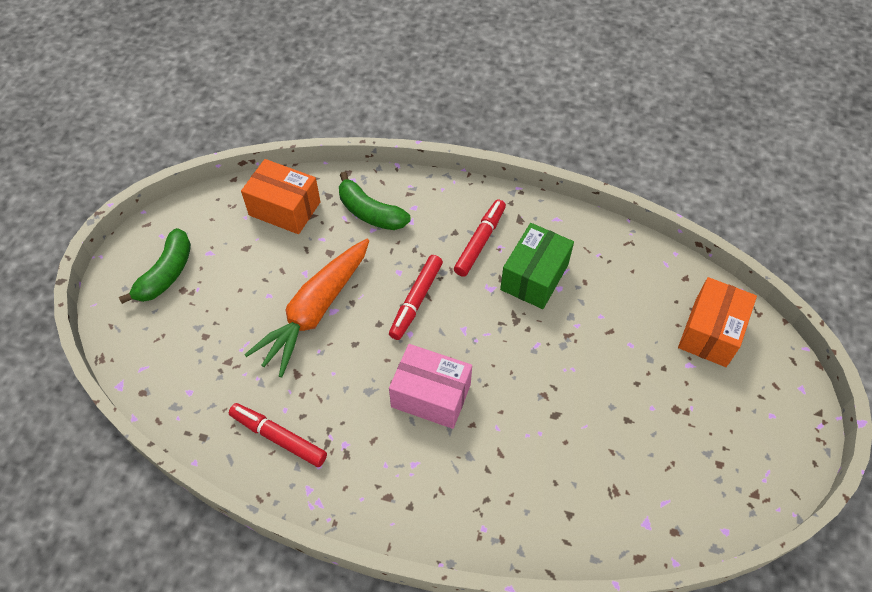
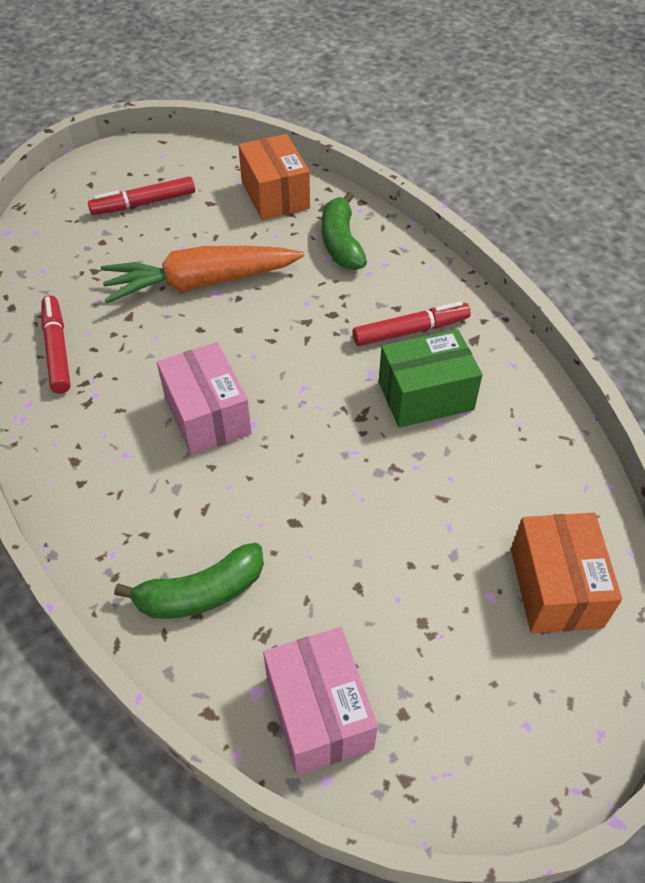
camera: 45 degrees right, 5 degrees down
(166, 274) = (131, 182): green banana -> green banana (200, 593)
(416, 300) = (292, 335): red marker -> red marker (144, 203)
(685, 502) = (319, 712): none -> pink box
(710, 332) = (555, 587): orange box -> orange box turned 75 degrees counterclockwise

